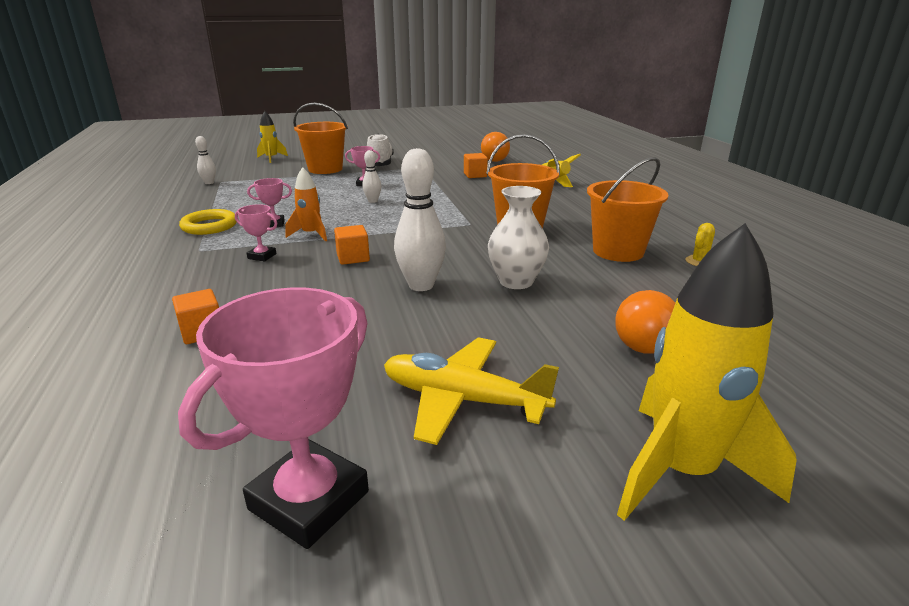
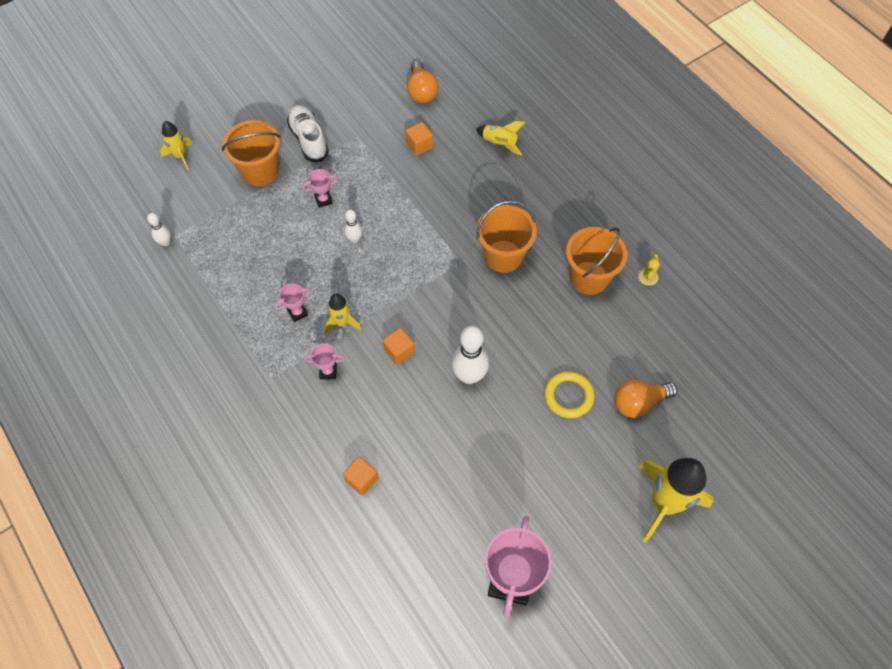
camera: 20 degrees left, 35 degrees up
(209, 226) = (244, 335): yellow ring -> yellow ring (568, 396)
(311, 234) = (342, 323): orange rocket -> yellow rocket
(463, 400) = (548, 488): yellow plane -> none
(516, 281) = (531, 349): white vase -> none

